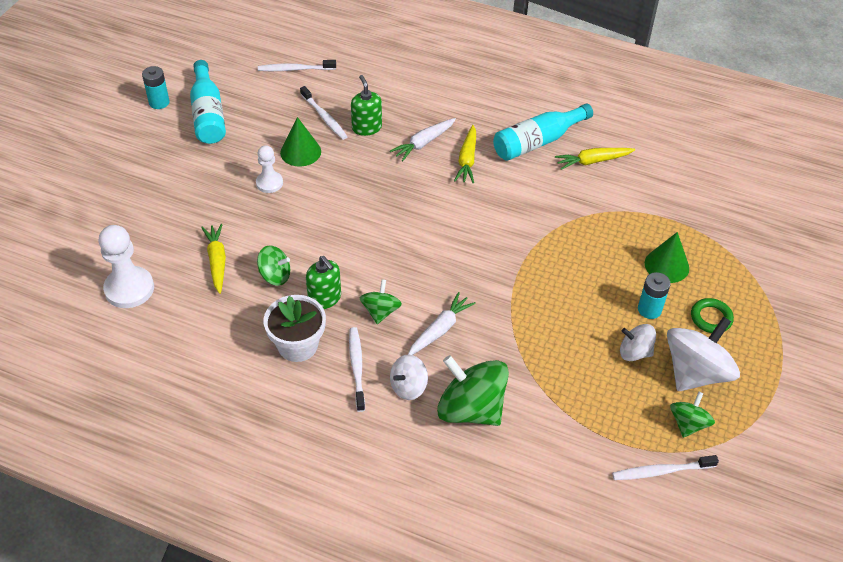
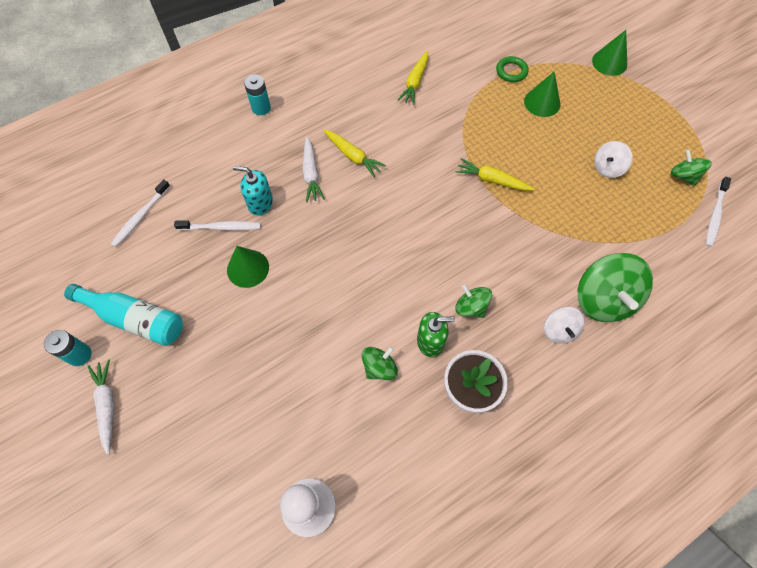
camera: 55 degrees left, 15 degrees up
(217, 261) = (329, 408): yellow carrot -> yellow carrot (492, 180)
(269, 183) = (266, 313): white pawn -> none
(357, 368) = (519, 357): white toothbrush -> none
(366, 127) = (260, 203): green soap dispenser -> turquoise soap dispenser
(440, 330) = (515, 276): white carrot -> white carrot (107, 405)
(471, 409) = (603, 299): green spinning top -> green spinning top turned 75 degrees counterclockwise
(538, 142) = (369, 102): turquoise bottle -> none
(649, 309) = (575, 136): turquoise battery -> turquoise battery (261, 108)
(695, 372) = (643, 145): white spinning top -> none
(711, 318) = (602, 108): green ring -> green ring (511, 71)
(783, 299) = (609, 62): none -> green cone

